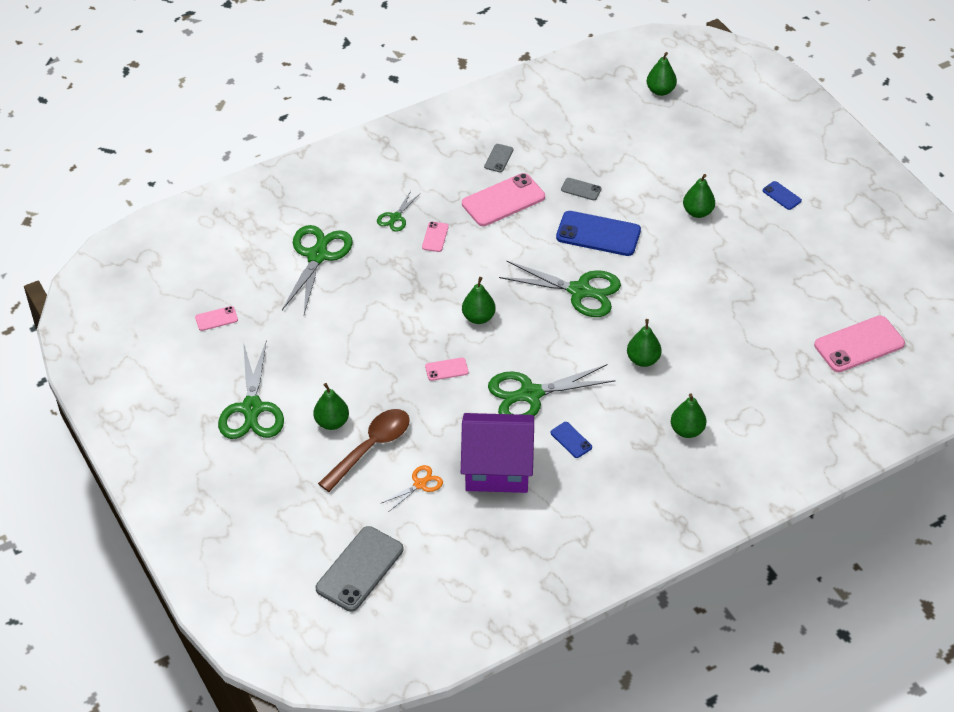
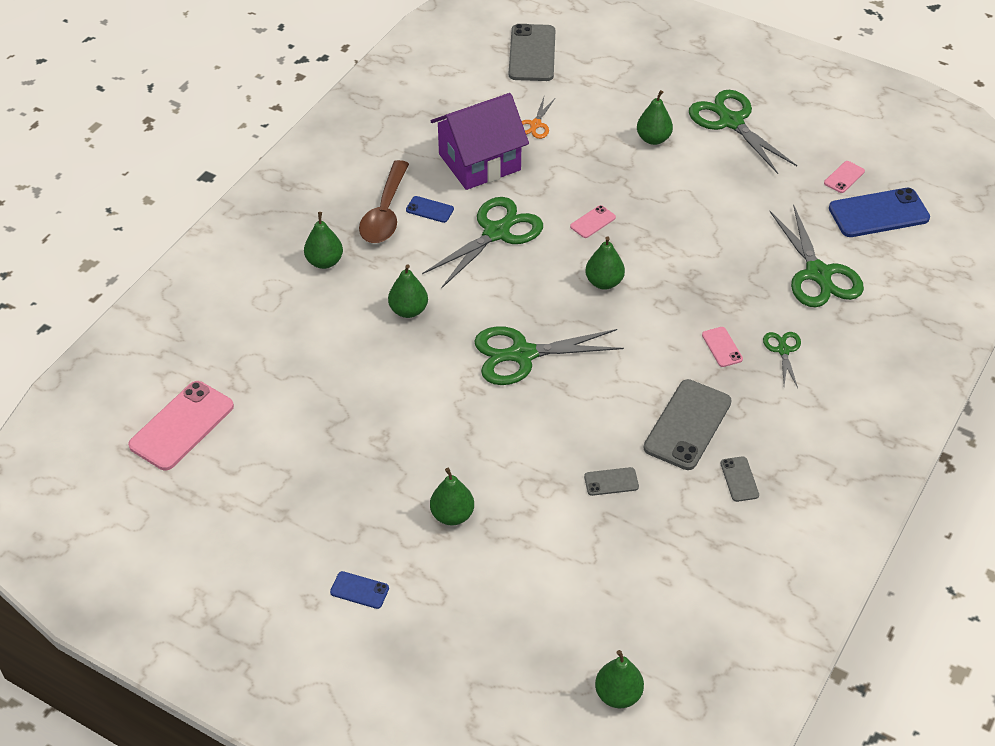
camera: 150 degrees right, 0 degrees up
(371, 447) = (601, 134): brown spoon -> brown spoon (385, 213)
(503, 200) = (687, 425): pink phone -> grey phone
(598, 234) = (549, 431): blue phone -> blue phone (878, 213)

